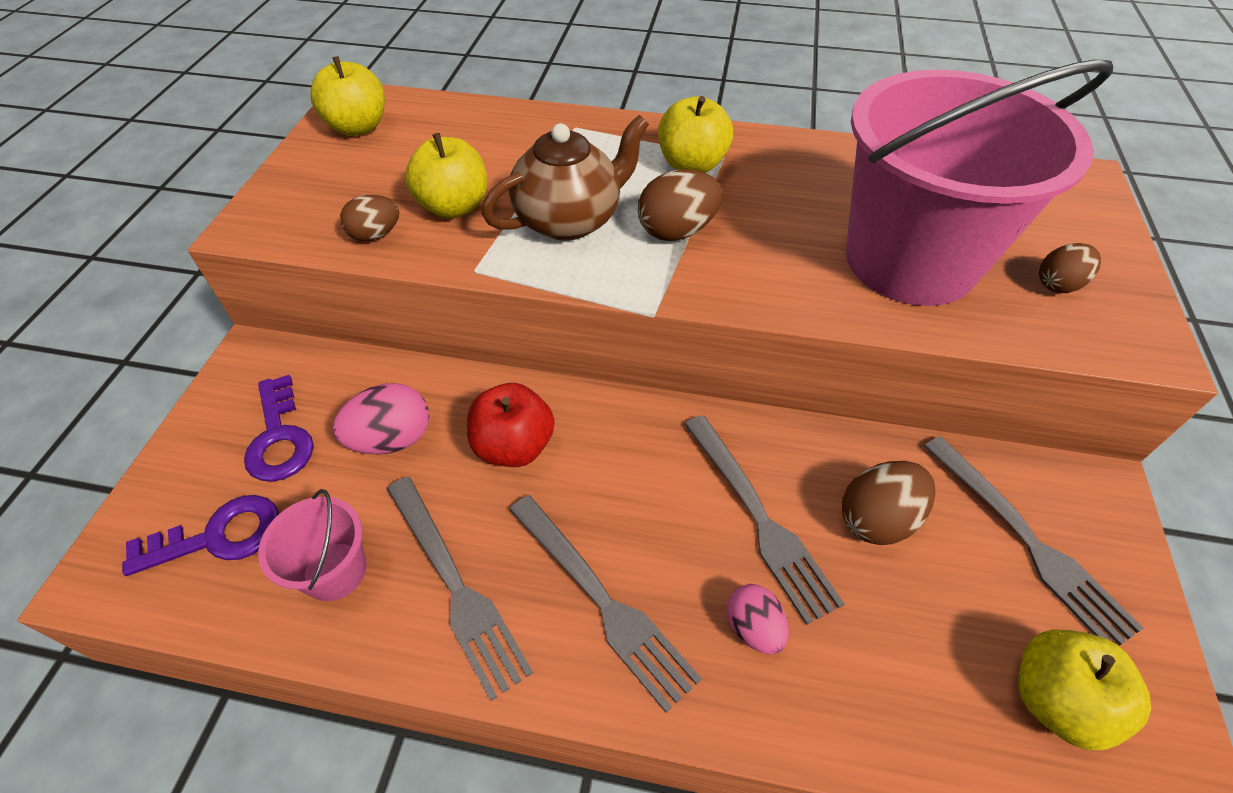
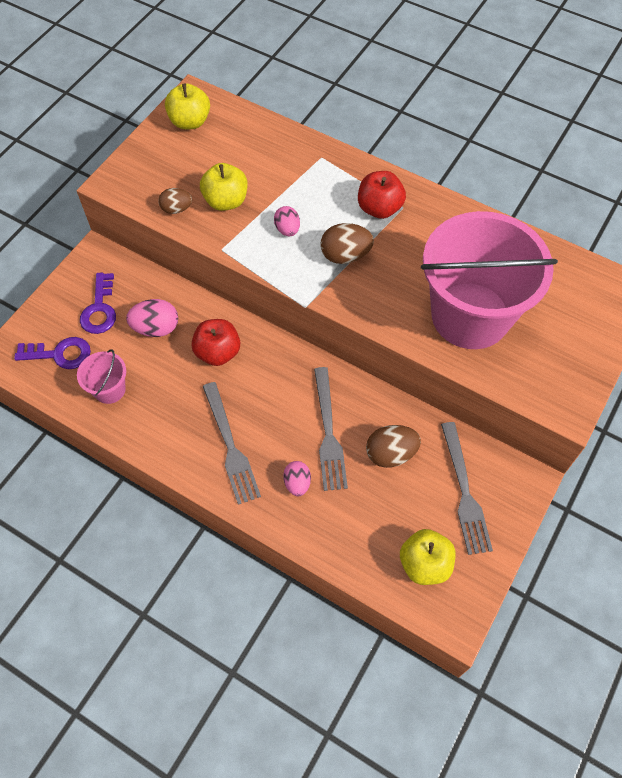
camera: 20 degrees right, 10 degrees up
(457, 587) = (164, 416): grey fork -> none
(569, 220) = (287, 229): brown teapot -> pink egg
(692, 165) = (379, 208): yellow apple -> red apple
(1058, 284) = (546, 357): brown egg -> none

